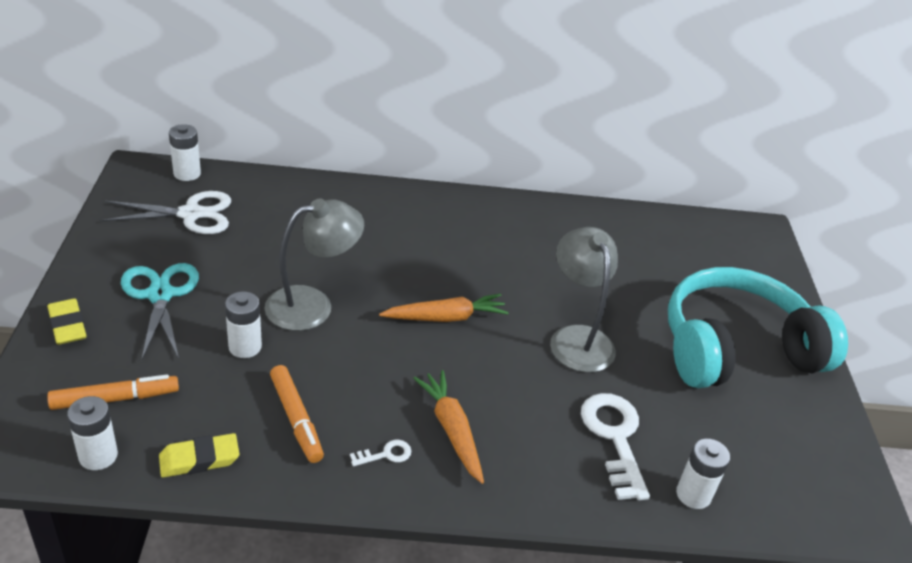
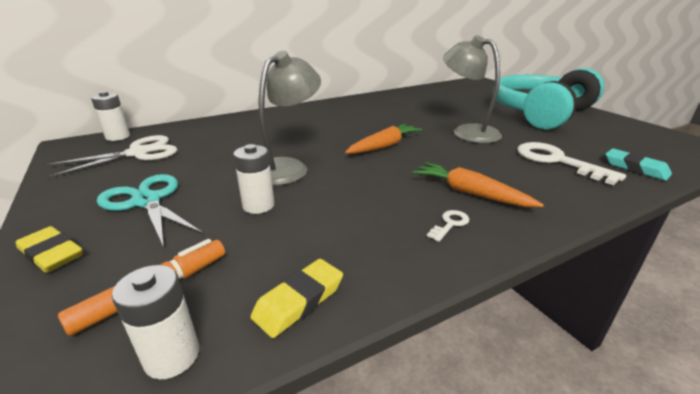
camera: 25 degrees left, 10 degrees down
(296, 419) = (354, 231): orange marker -> none
(693, 494) = (635, 168): white battery -> turquoise eraser

